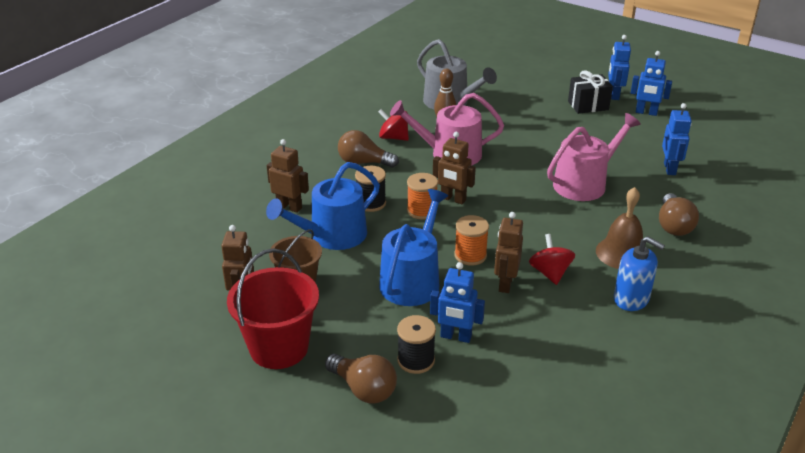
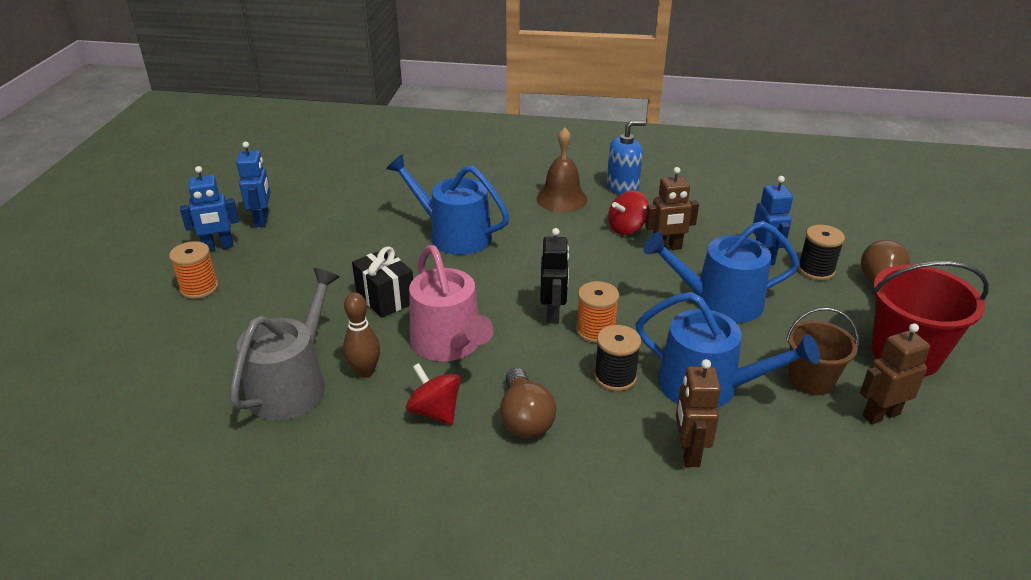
camera: 115 degrees left, 0 degrees up
(393, 137) = (435, 411): red spinning top -> red spinning top turned 135 degrees clockwise
(453, 199) = (553, 314): brown robot -> black robot
(470, 255) = (644, 277): orange spool -> orange spool (199, 288)
(584, 183) = (453, 235): pink watering can -> blue watering can
(588, 105) = (257, 261): black gift -> black gift (385, 298)
(631, 299) = (622, 187): blue soap dispenser -> blue soap dispenser turned 60 degrees clockwise
(670, 169) = (390, 192): blue robot -> none
(673, 225) = (495, 181): brown light bulb -> none

